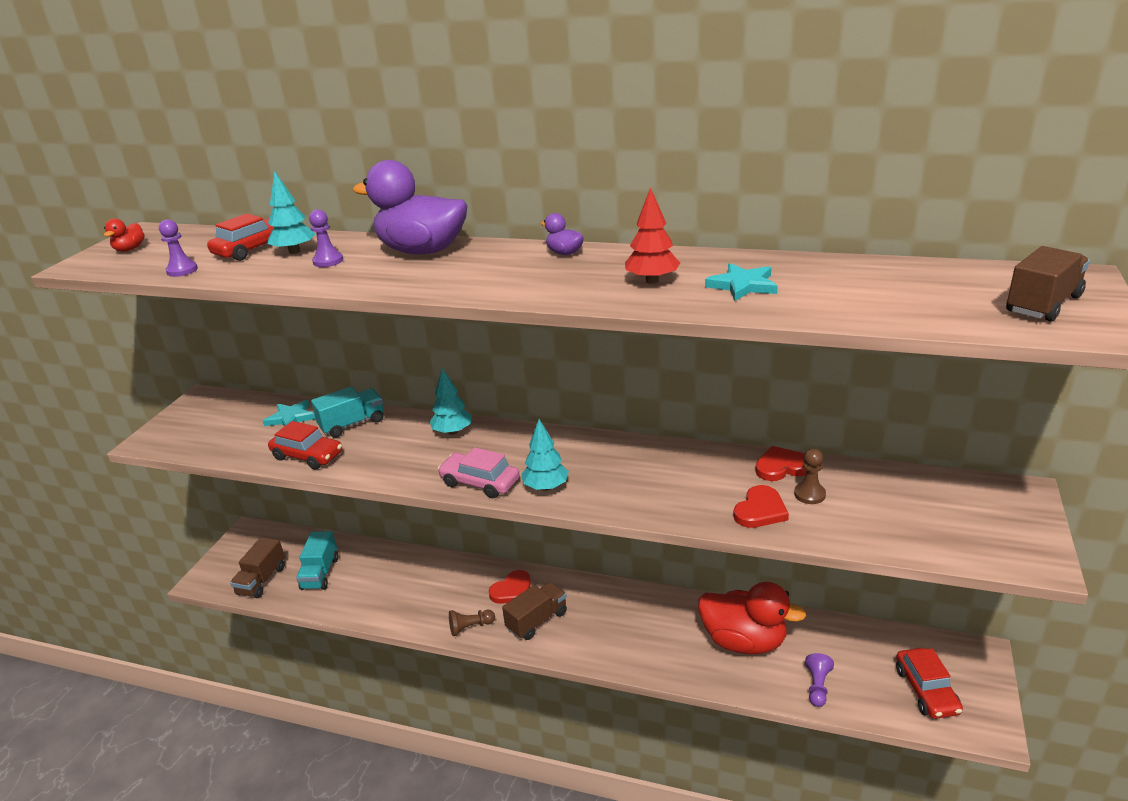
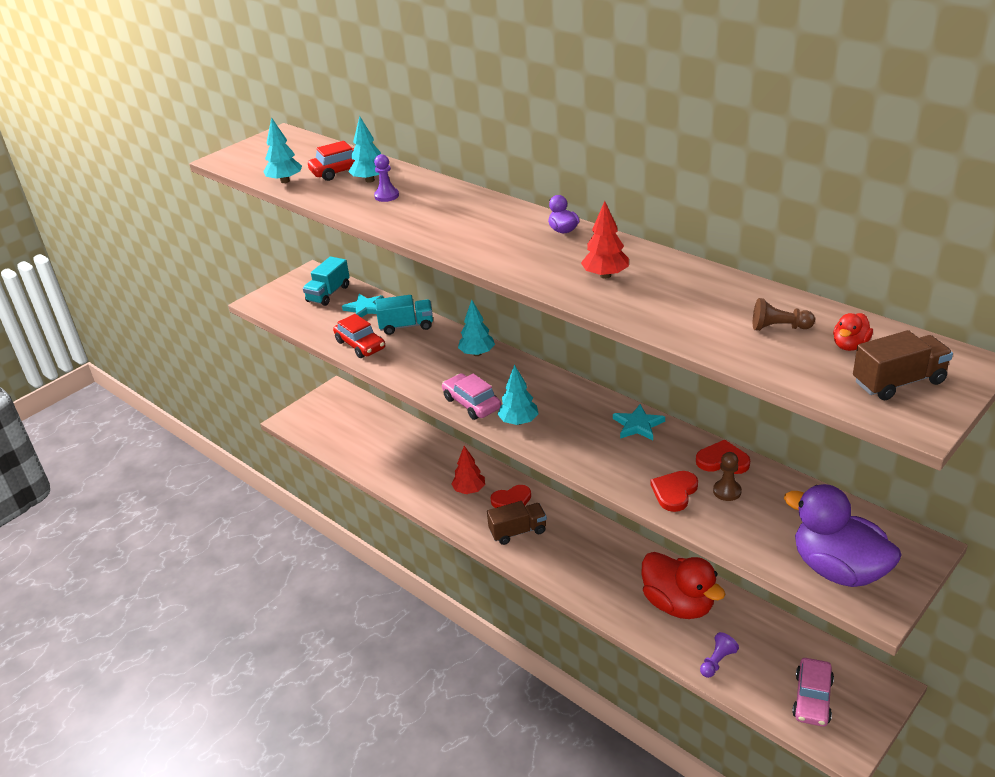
camera: 25 degrees right, 5 degrees up
(130, 249) = (262, 151): red duck -> red duck (850, 345)
(182, 270) = (285, 181): purple pawn -> turquoise tree
(262, 580) = (329, 433): brown truck -> none
(320, 573) = (373, 441): turquoise truck -> turquoise truck (328, 294)
(422, 251) = (459, 202): purple duck -> purple duck (838, 569)
(459, 593) = (469, 490): none -> red tree
(470, 627) = (464, 520): brown pawn -> brown pawn (779, 327)
(742, 285) = (671, 298): turquoise star -> turquoise star (638, 425)
(760, 510) = (674, 492): red heart -> red heart turned 150 degrees clockwise
(926, 690) = (812, 698): red car -> pink car

